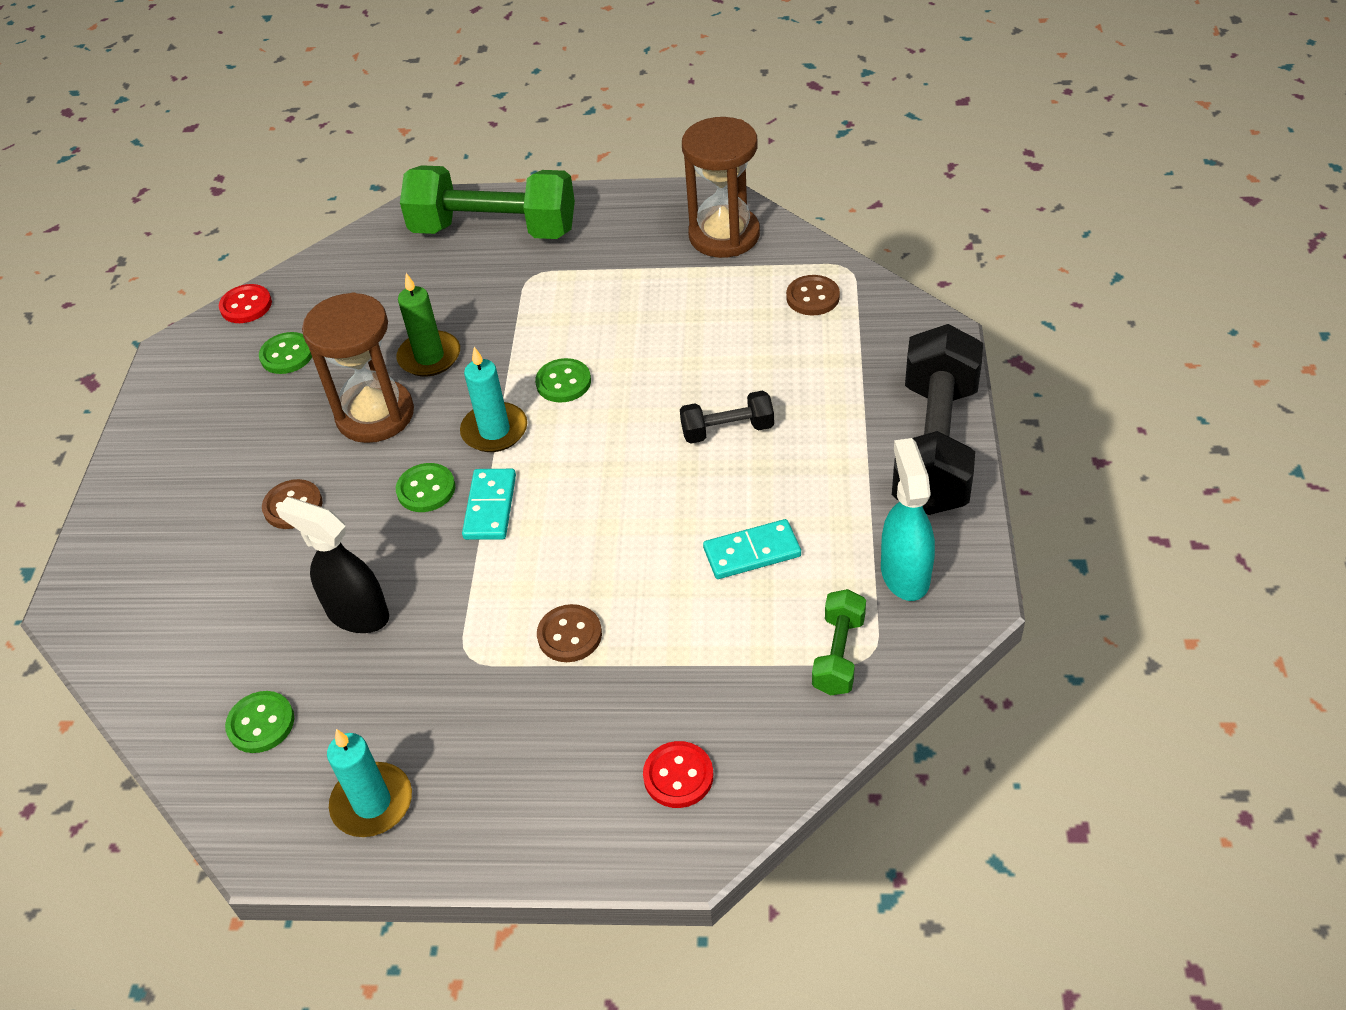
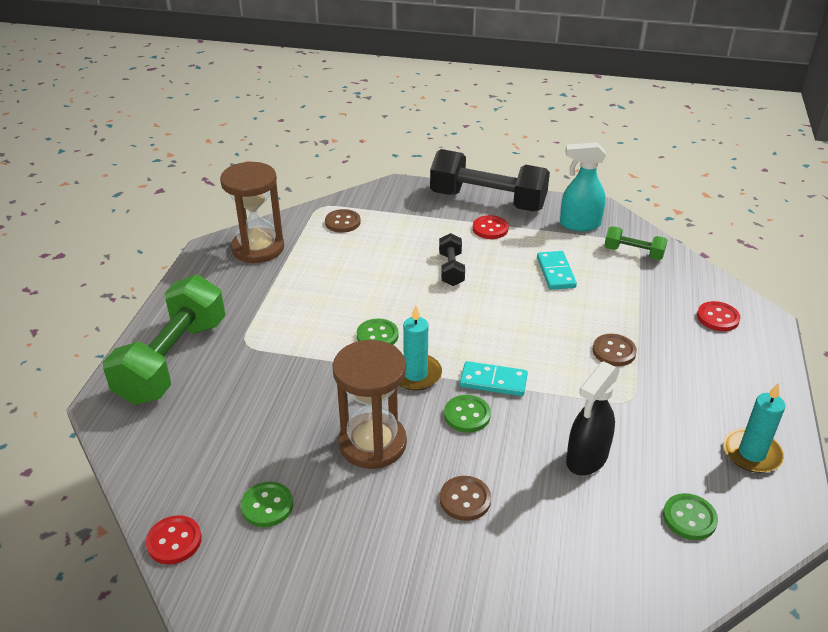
camera: 85 degrees left, 10 degrees down
(429, 357) = (315, 407): green candle -> none
(851, 459) = (490, 229): none -> red button

